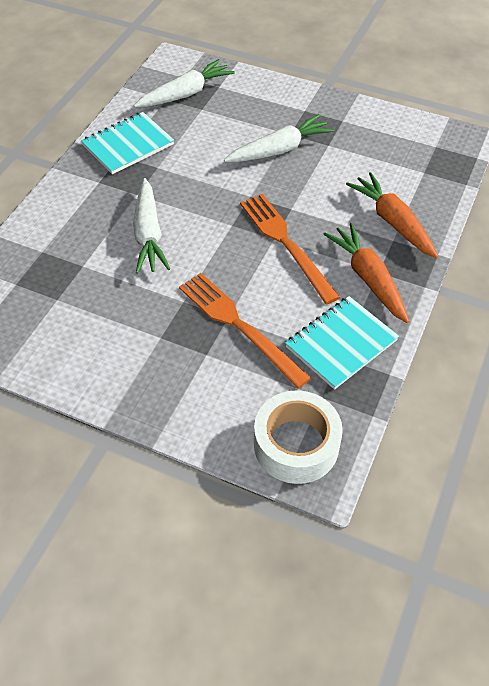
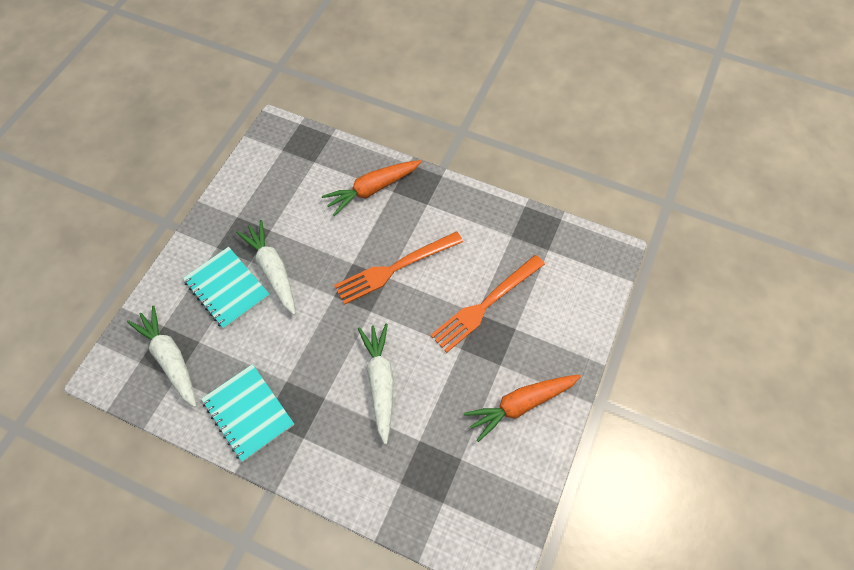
camera: 90 degrees left, 10 degrees up
(149, 234) = (380, 382): white carrot -> white carrot turned 90 degrees counterclockwise
(296, 444) = (590, 267): white tape -> none
(341, 343) = (499, 234): turquoise notebook -> turquoise notebook (227, 288)
(368, 278) = (434, 211): orange carrot -> orange carrot (521, 405)

